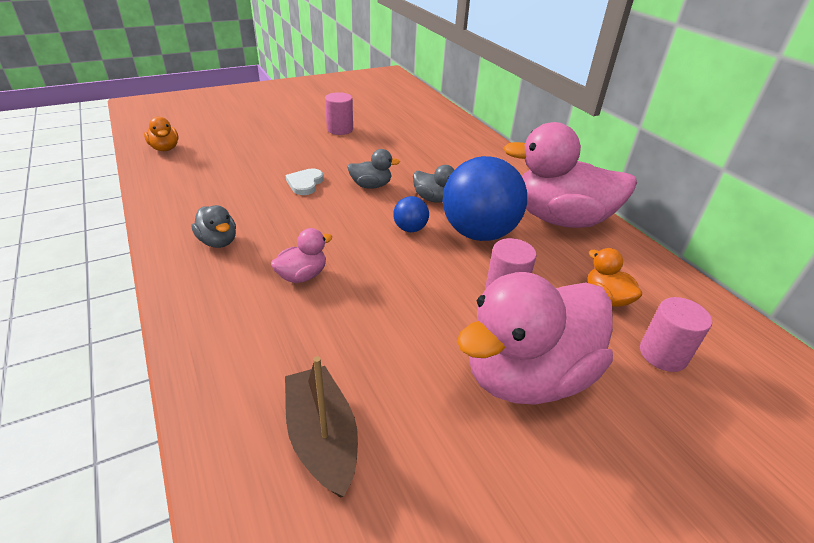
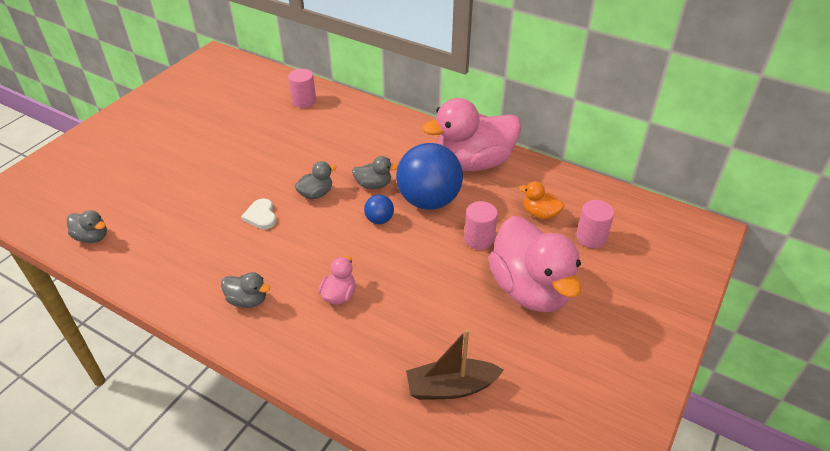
camera: 30 degrees left, 5 degrees up
(165, 148) = (92, 237): orange duck -> grey duck
(322, 438) = (451, 387): brown boat -> brown boat turned 45 degrees counterclockwise
(340, 129) = (234, 146): pink cylinder -> pink cylinder (304, 101)
(527, 375) = (530, 289): pink duck -> pink duck turned 45 degrees counterclockwise

